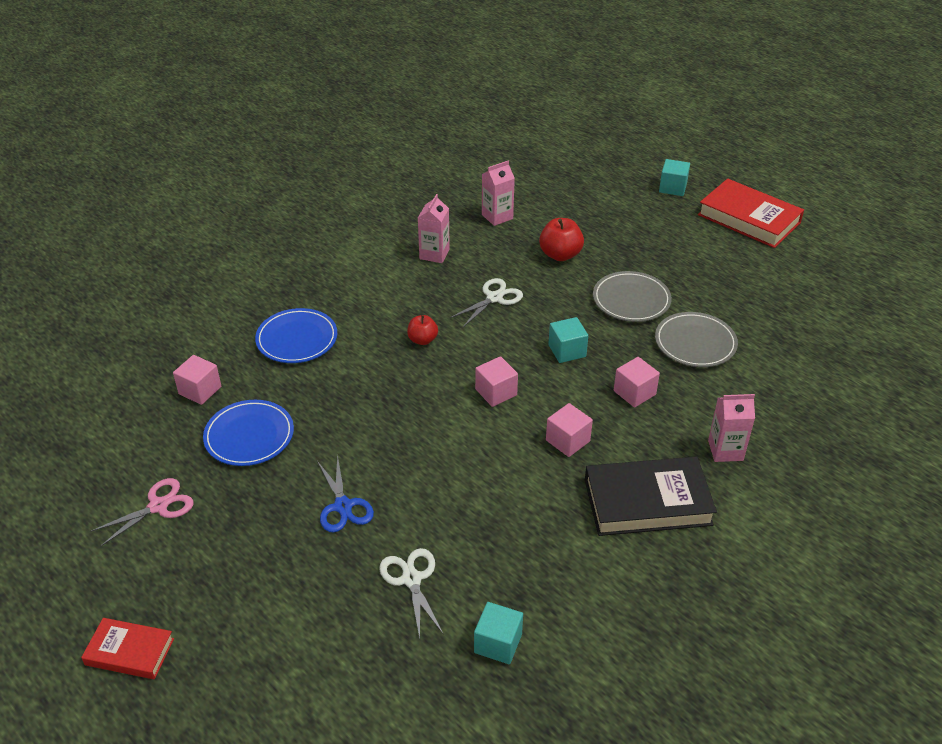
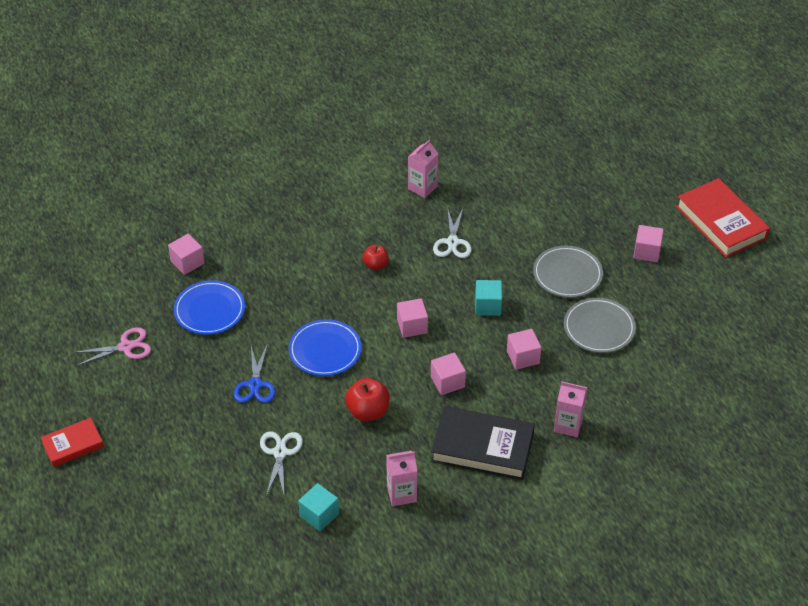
camera: 20 degrees right, 5 degrees up
(129, 651) = (73, 445): red book -> red book turned 60 degrees counterclockwise
(297, 339) = (277, 238): blue plate -> blue plate (325, 350)
(494, 298) = (452, 242): white scissors -> white scissors turned 120 degrees clockwise
(497, 216) = (494, 164): pink carton -> pink carton (401, 494)
(560, 255) = (530, 215): red apple -> red apple (368, 411)
(672, 188) = (669, 173): turquoise cube -> none
(696, 260) = (646, 252): none -> pink cube

